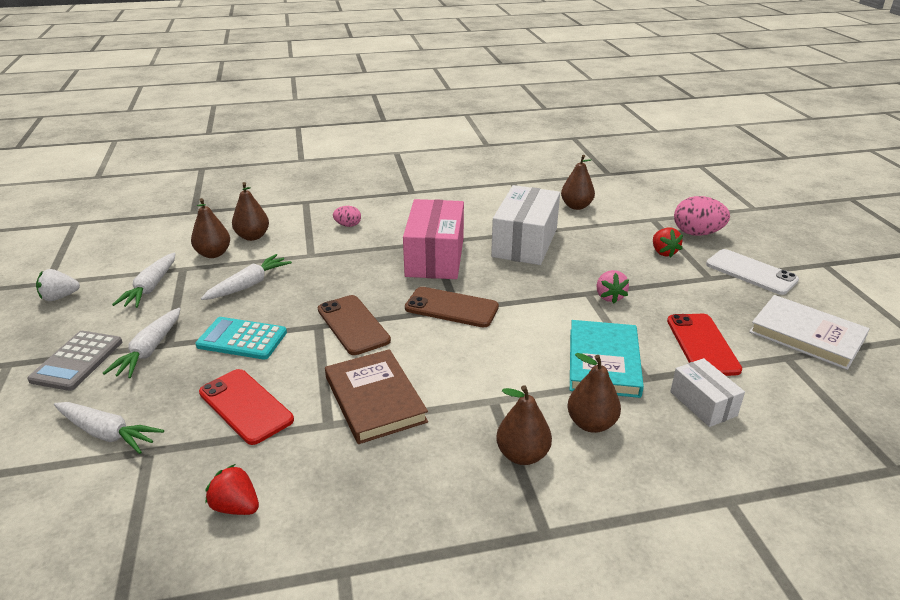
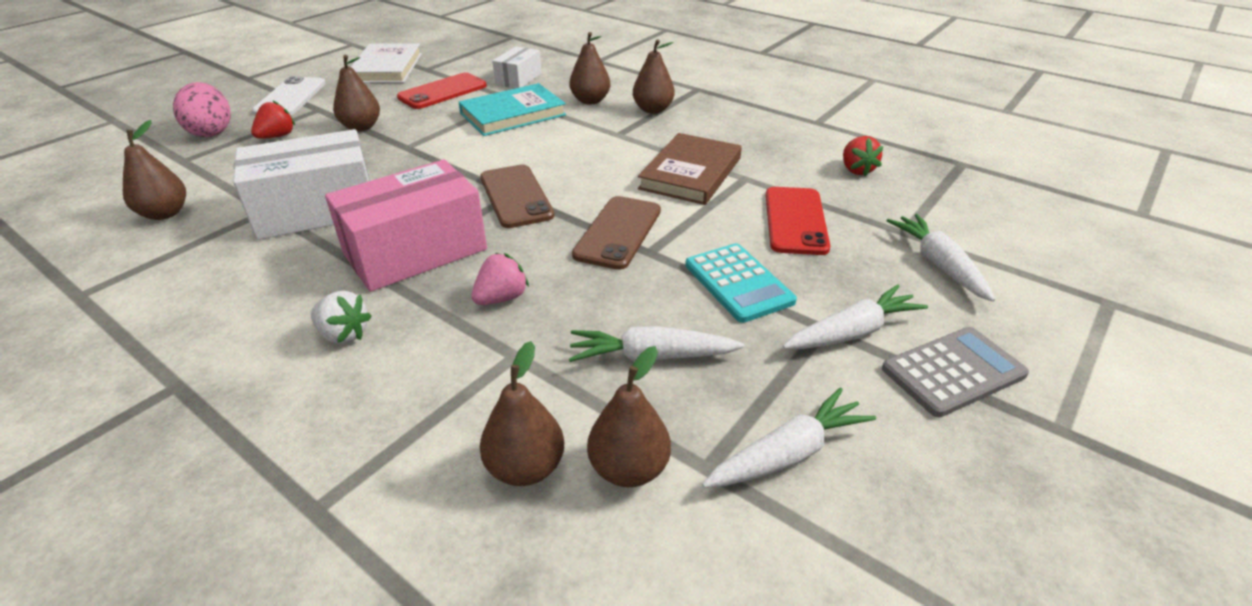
camera: 130 degrees left, 5 degrees up
(59, 297) = (960, 548): white strawberry -> white strawberry (343, 334)
(348, 225) = (382, 378): pink egg -> none
(609, 297) = (403, 136): pink strawberry -> pink strawberry (501, 298)
(649, 285) = (361, 127): none -> brown pear

